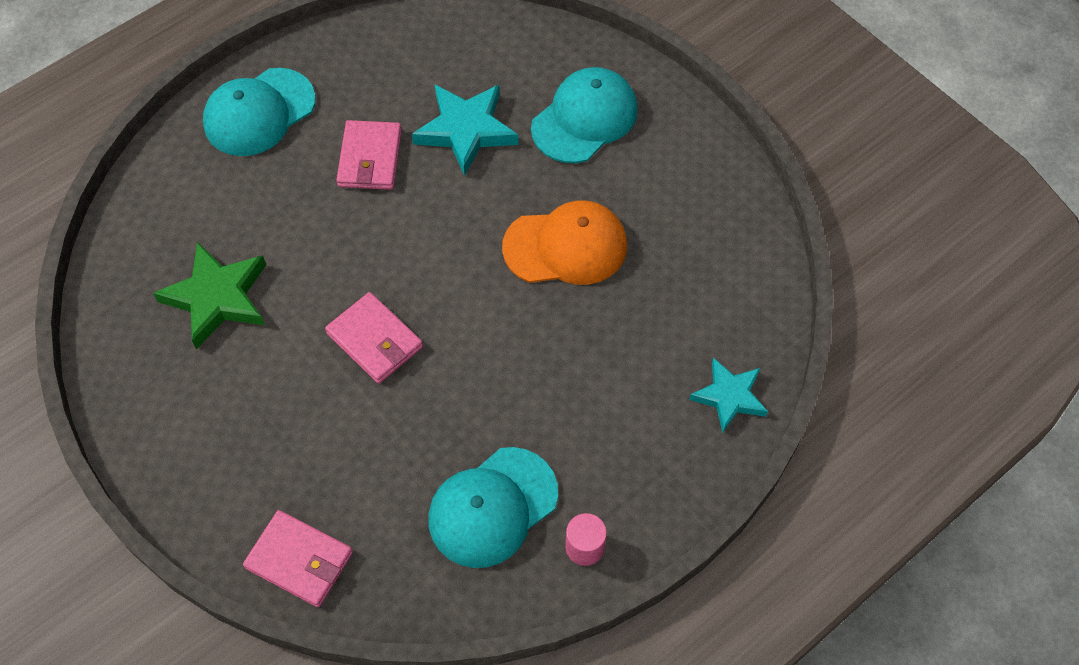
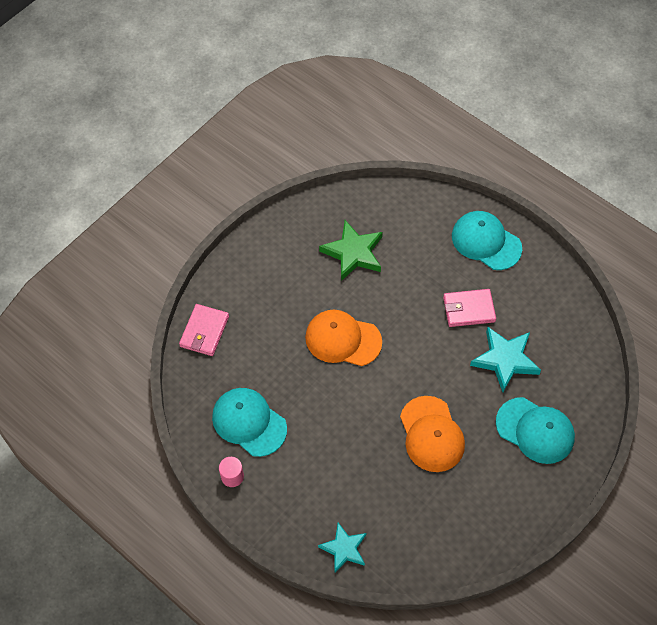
camera: 80 degrees right, 0 degrees up
(375, 340) = (343, 339): pink wallet -> orange cap

